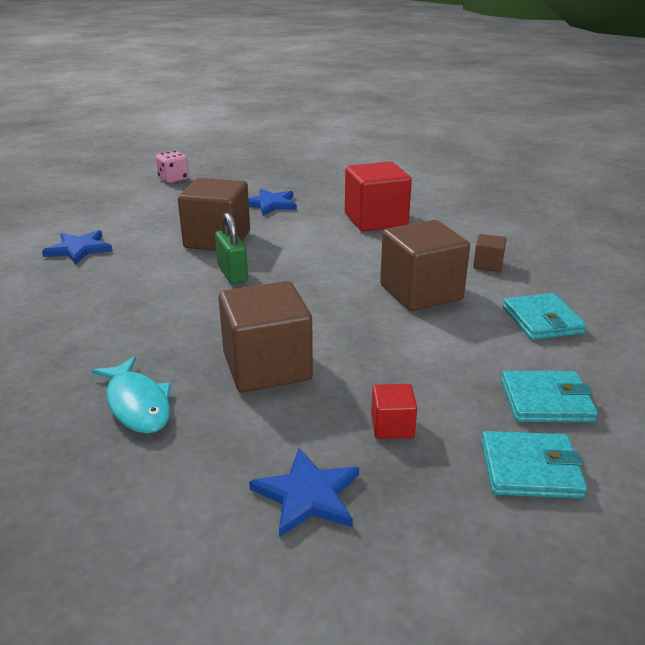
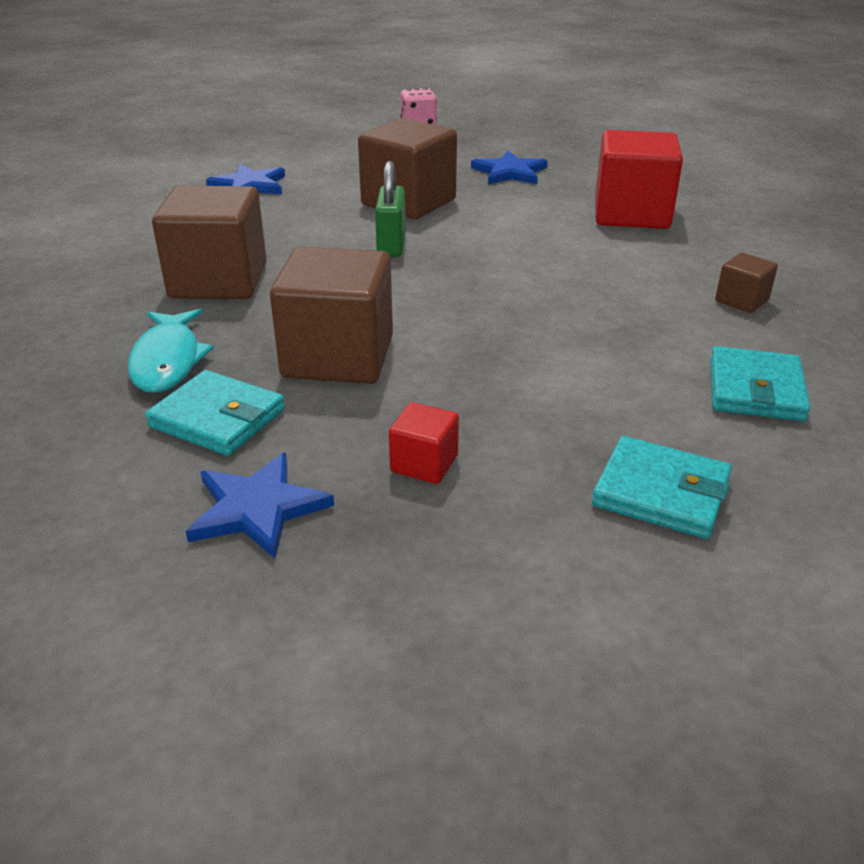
camera: 25 degrees right, 5 degrees up
(420, 292) = (610, 315): brown cube -> brown cube (218, 281)
(530, 469) = (556, 568): turquoise wallet -> turquoise wallet (218, 418)

